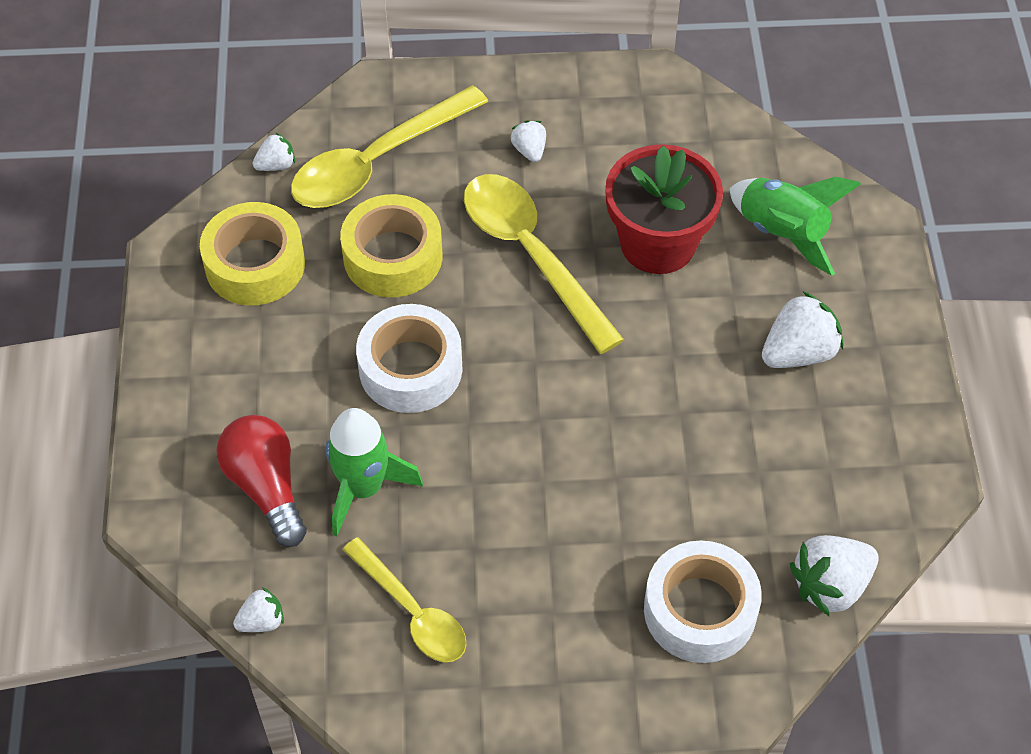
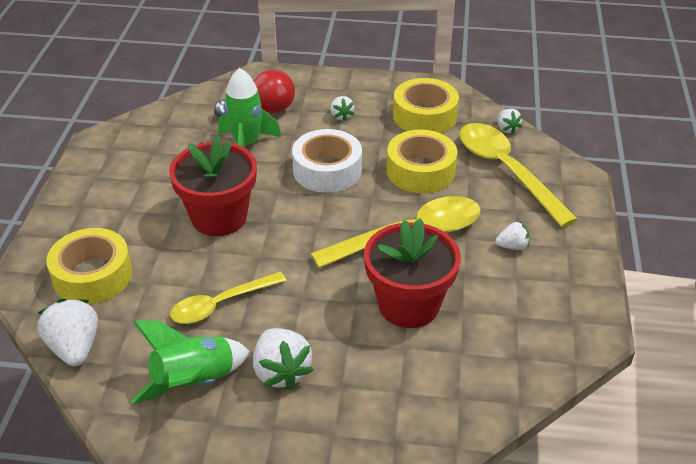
camera: 100 degrees right, 15 degrees down
(262, 621) = (177, 105): white strawberry -> white strawberry (341, 116)
(412, 612) = (156, 155): yellow spoon -> yellow spoon (220, 304)
(543, 483) = (219, 217): none -> red flower pot
(700, 610) = (92, 276): white tape -> yellow tape
(782, 232) = (407, 387): green rocket -> green rocket (194, 382)

